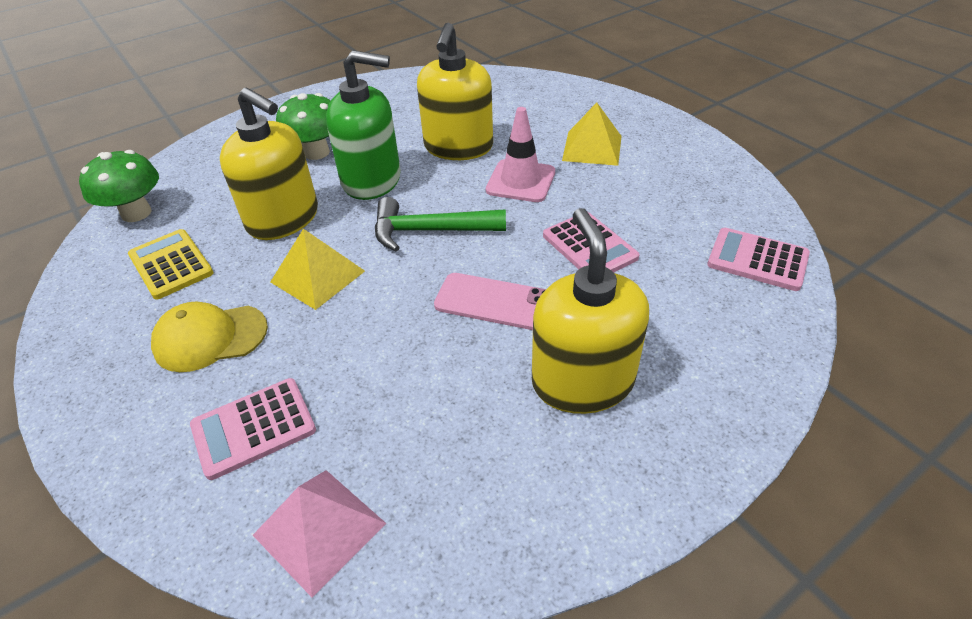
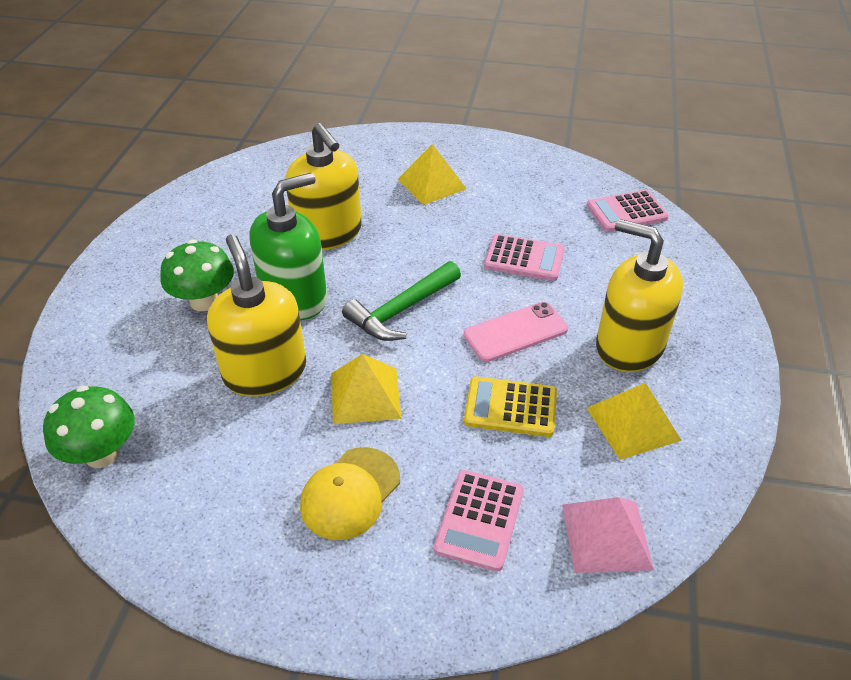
camera: 45 degrees left, 0 degrees up
(171, 264) = (219, 469): yellow calculator -> yellow calculator (510, 407)
(283, 219) = (265, 372): yellow soap dispenser -> yellow soap dispenser turned 105 degrees counterclockwise
(485, 453) = (633, 423): none -> yellow pyramid
(520, 181) = (415, 236): pink traffic cone -> none

